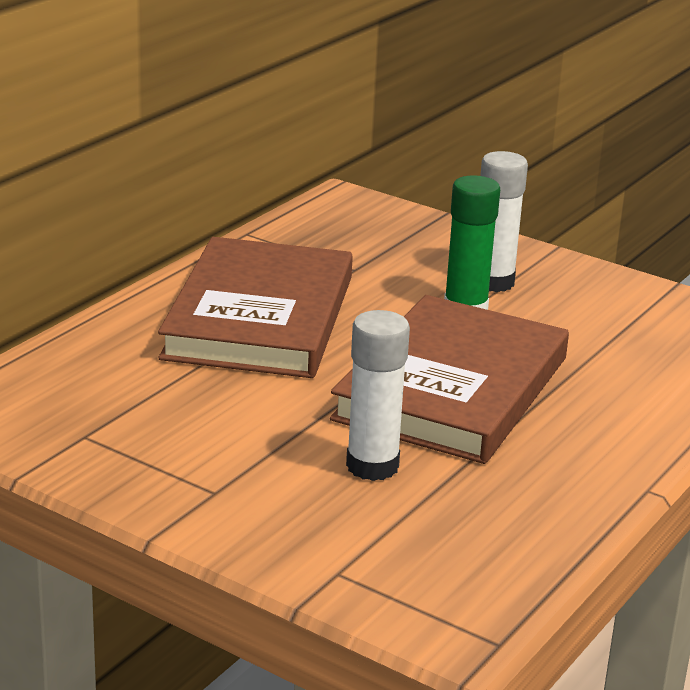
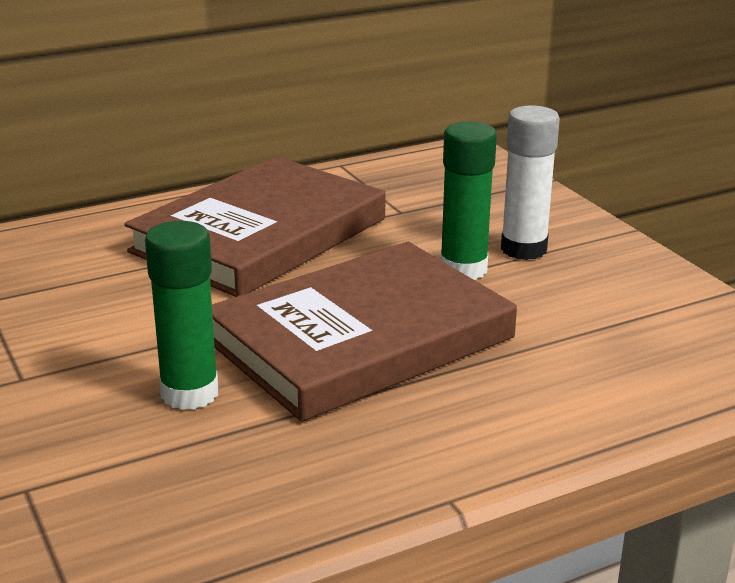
camera: 30 degrees right, 0 degrees up
(372, 466) = (189, 393): white glue stick -> green glue stick

